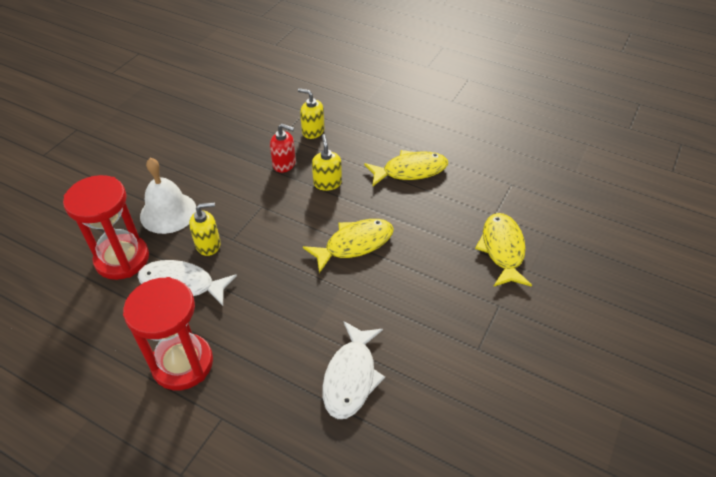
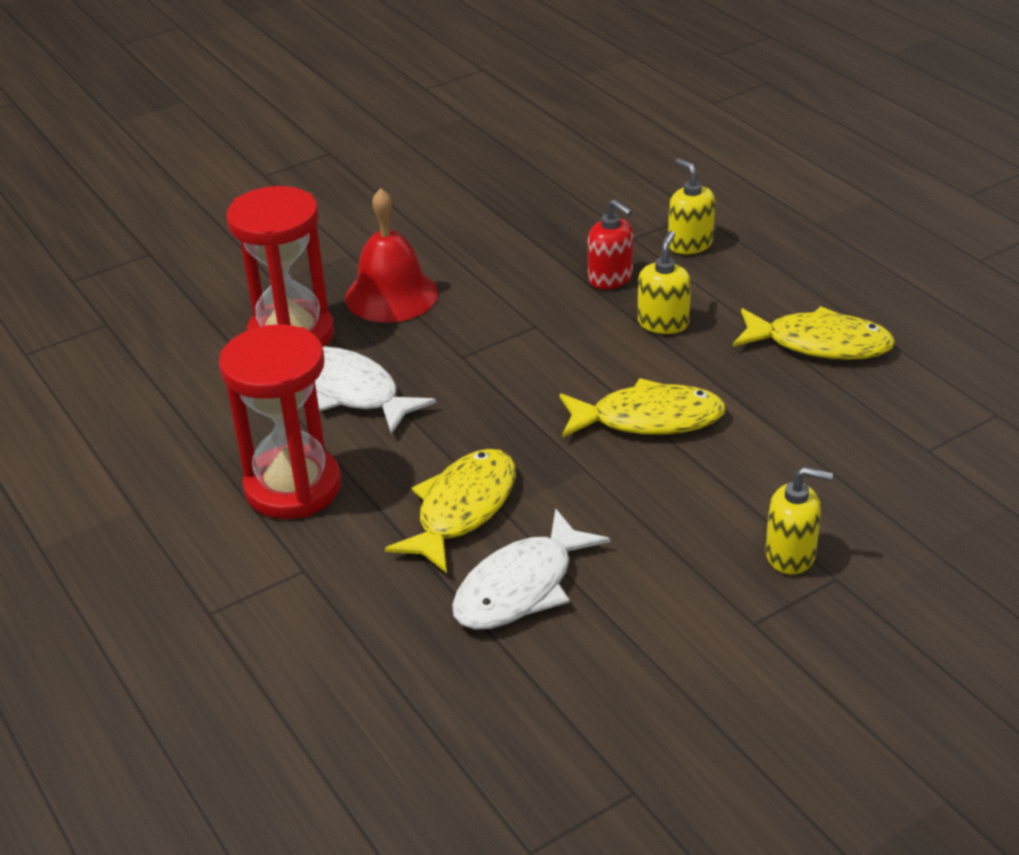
camera: 30 degrees right, 10 degrees down
(168, 212) = (391, 295): white bell -> red bell
(208, 245) = (422, 353): yellow soap dispenser -> yellow soap dispenser (791, 555)
(502, 249) = (903, 503): yellow fish -> yellow fish (462, 509)

